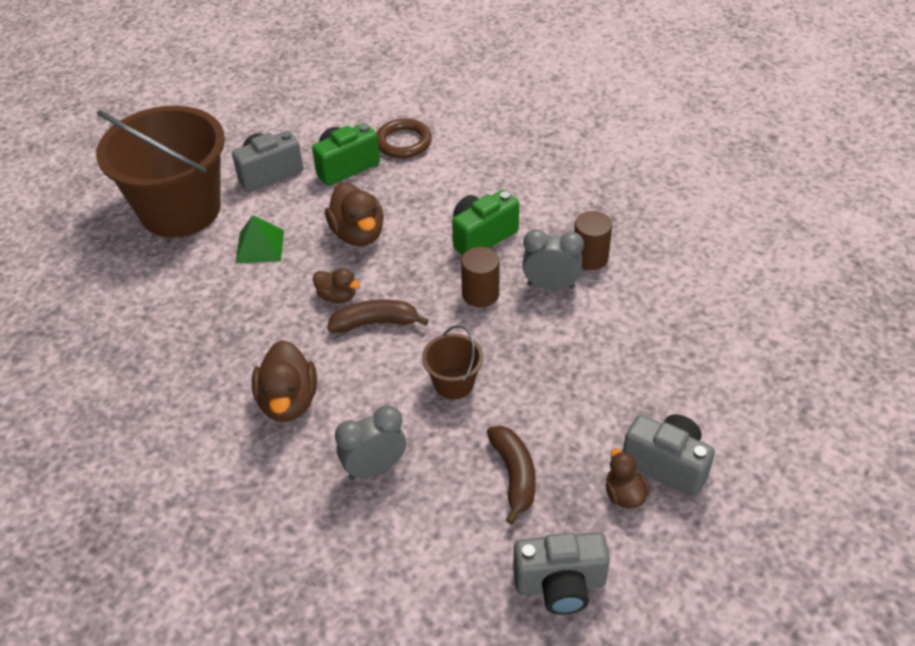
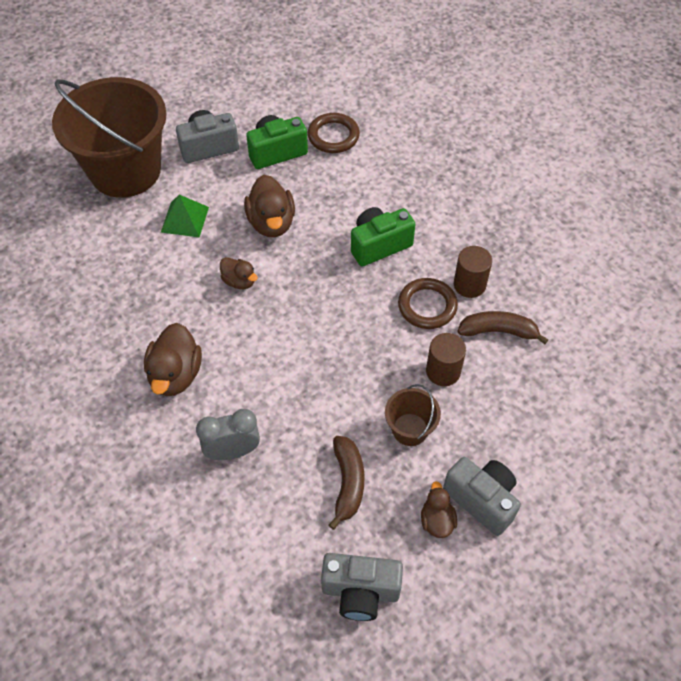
camera: 10 degrees right, 10 degrees up
(375, 323) = (266, 313): brown banana -> brown banana (498, 331)
(453, 383) = (318, 385): brown bucket -> brown bucket (410, 429)
(480, 294) = (363, 302): brown cylinder -> brown cylinder (443, 371)
(550, 286) = (427, 306): grey clock -> brown ring

